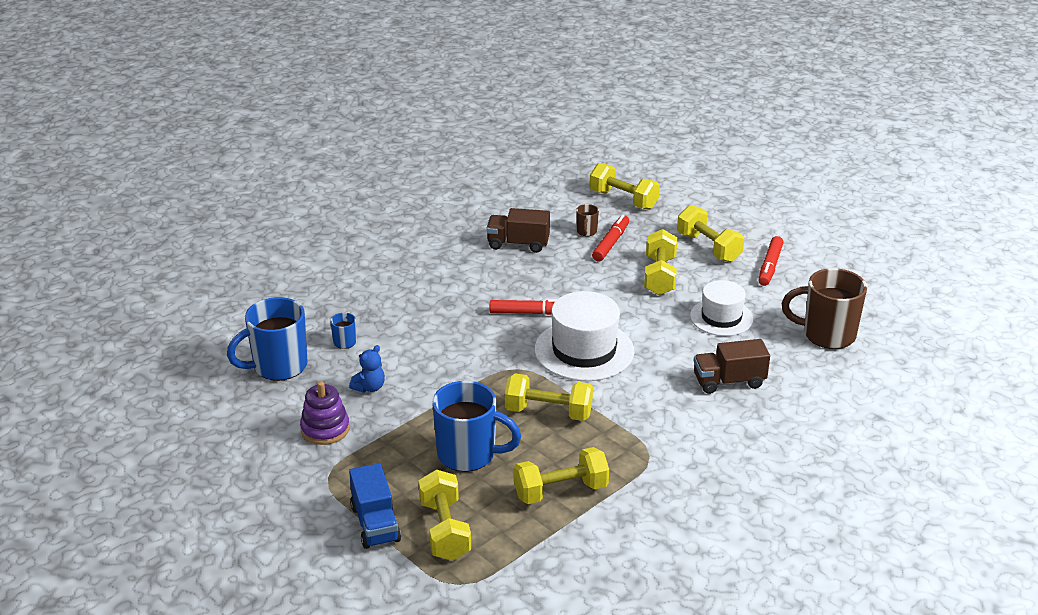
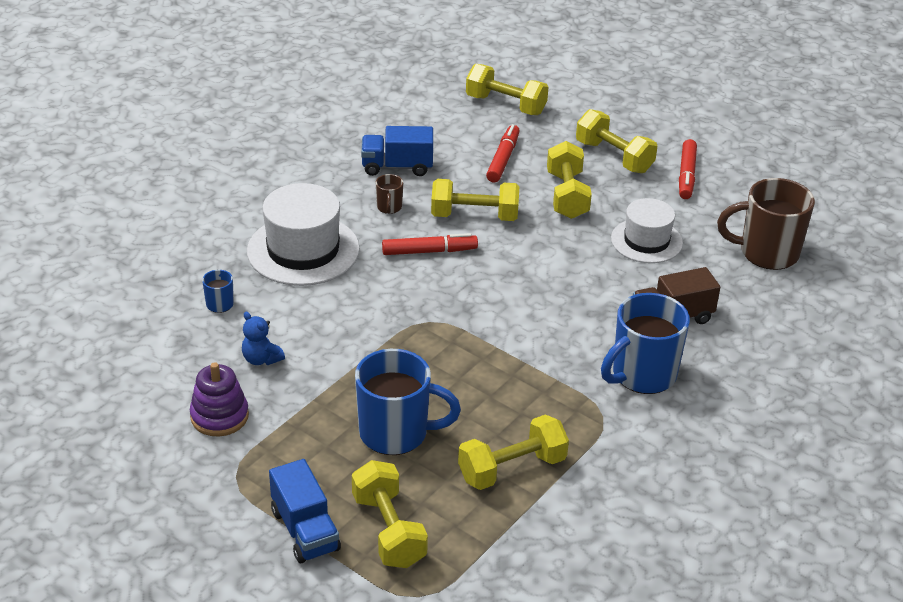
camera: 10 degrees left, 5 degrees up
(278, 366) = (146, 341): blue mug -> blue mug (642, 375)
(369, 387) = (261, 359): blue teddy bear -> blue teddy bear turned 105 degrees clockwise
(518, 244) = (397, 167): brown truck -> blue truck
(548, 412) = (477, 372): yellow dumbbell -> yellow dumbbell (474, 216)
(584, 350) = (501, 293): white hat -> white hat (303, 250)
(586, 231) = (472, 146): brown mug -> brown mug (389, 207)

